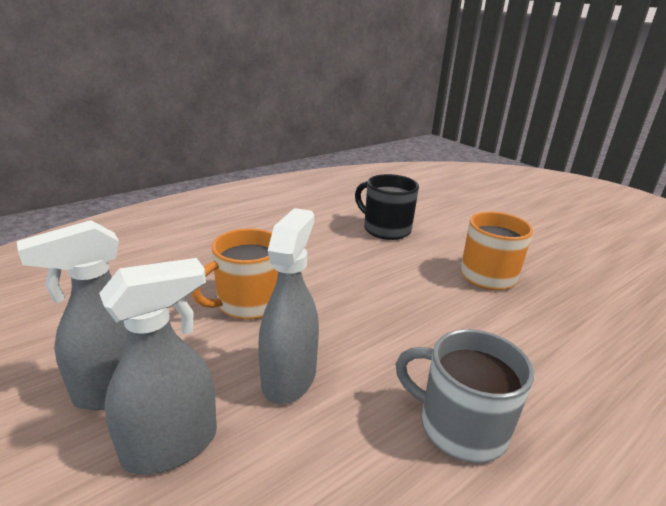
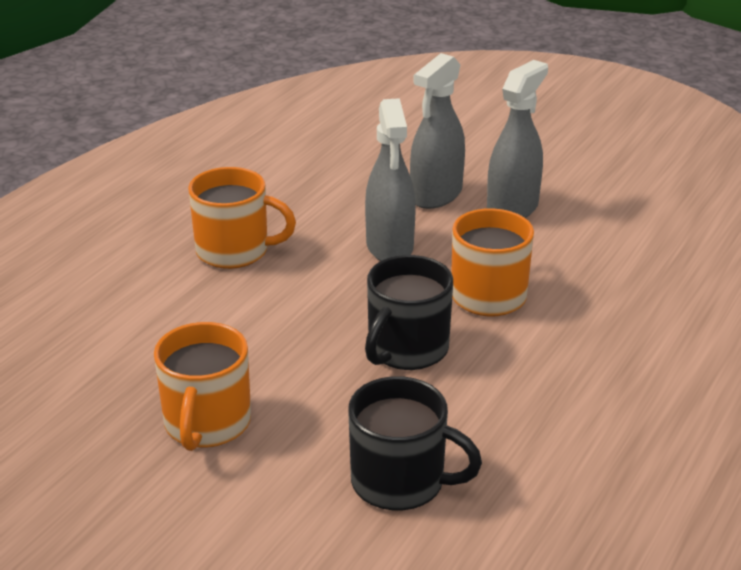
camera: 160 degrees right, 5 degrees up
(341, 283) = (406, 349): none -> black mug
(460, 426) = (234, 251): grey mug -> orange mug

